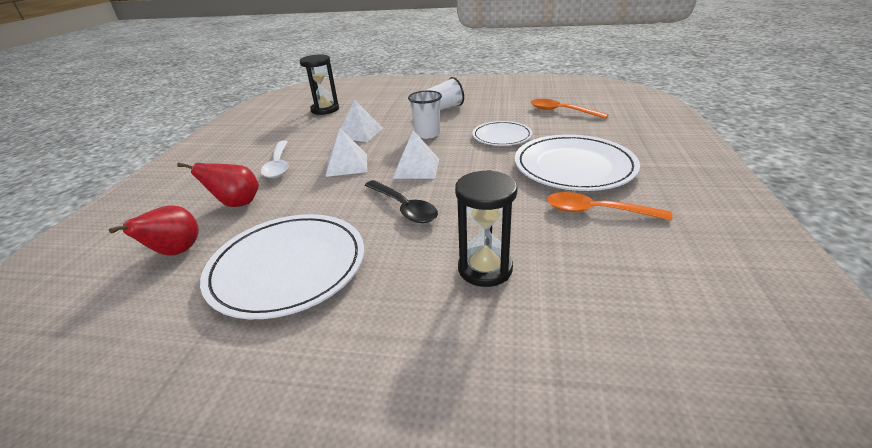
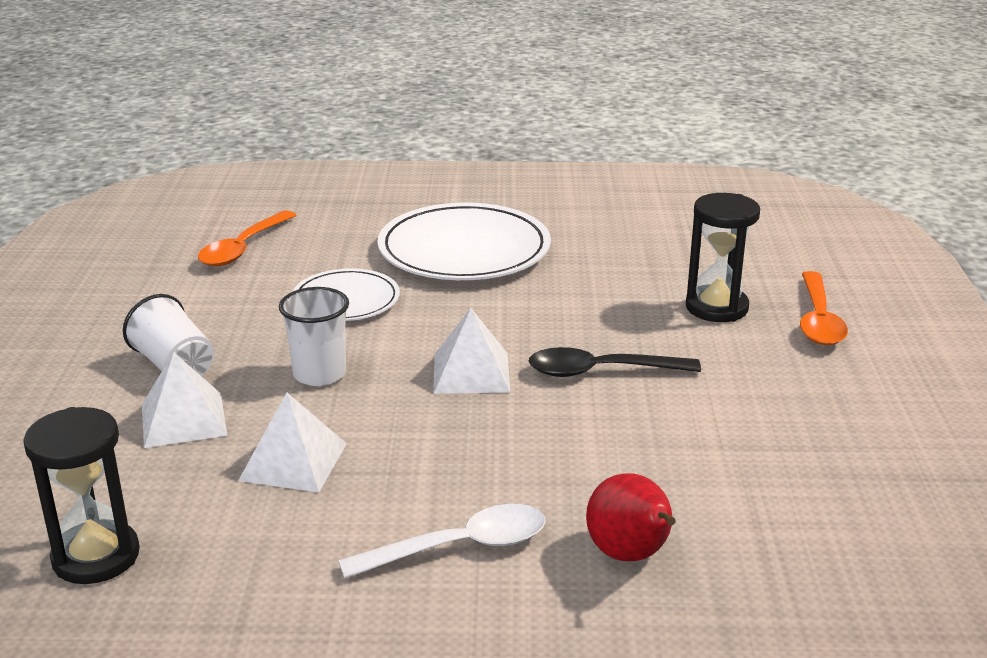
camera: 100 degrees left, 5 degrees down
(176, 252) = (796, 574): red pear -> none
(288, 267) = (777, 444): white plate -> none
(347, 165) = (458, 451): white pyramid -> white pyramid (183, 419)
(403, 207) = (602, 371): black spoon -> black spoon turned 135 degrees counterclockwise
(597, 211) = (580, 244): orange spoon -> orange spoon (818, 319)

